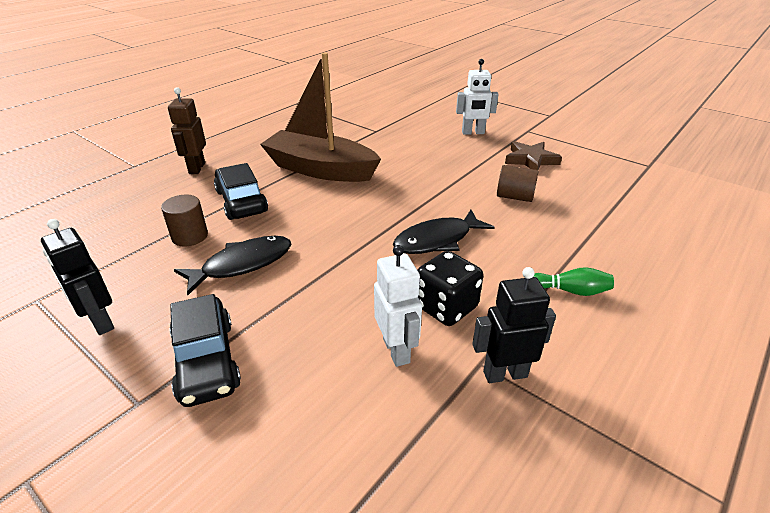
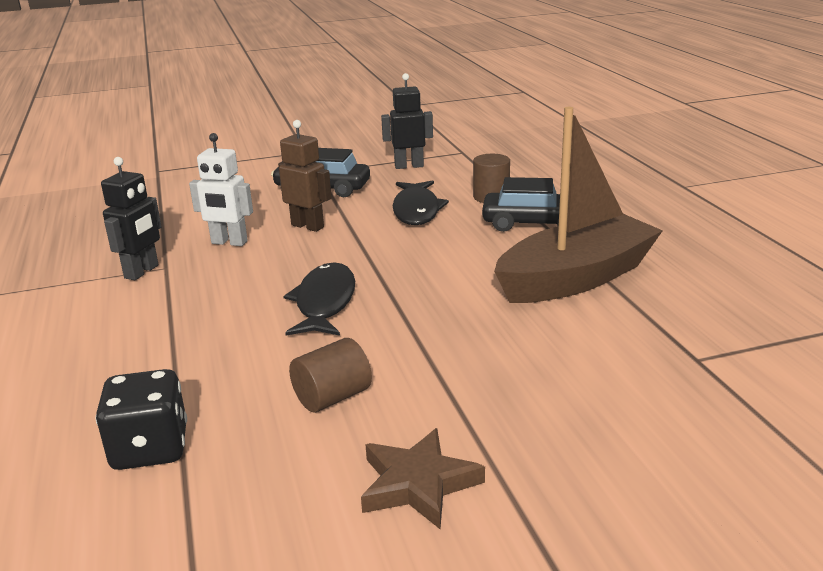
camera: 125 degrees right, 10 degrees down
(196, 168) = (648, 212): brown robot -> brown robot (308, 226)
(446, 307) = (234, 274): black dice -> black dice (150, 449)
(473, 133) = (606, 472): white robot -> none
(570, 291) = (144, 342): green bowling pin -> none

